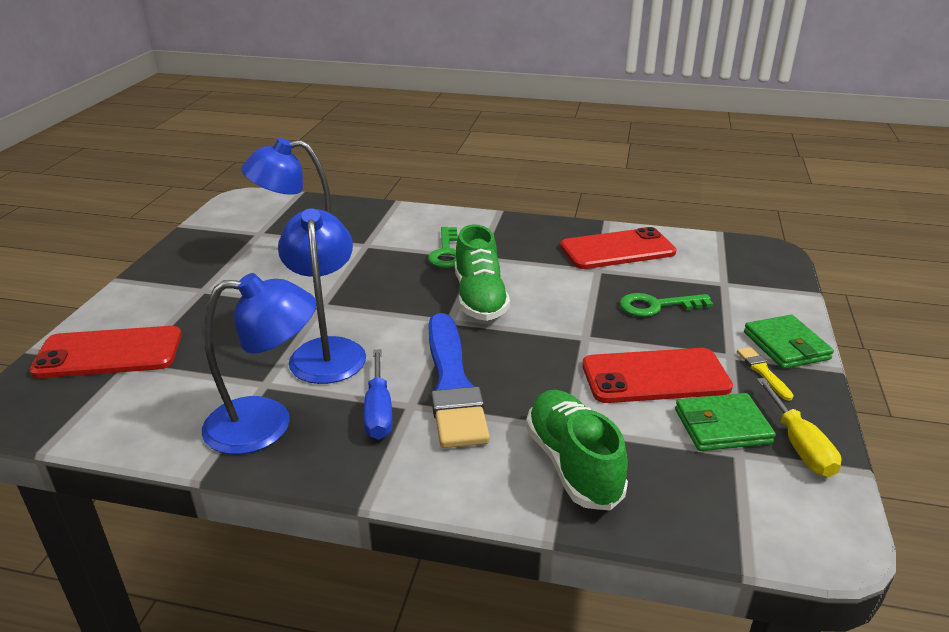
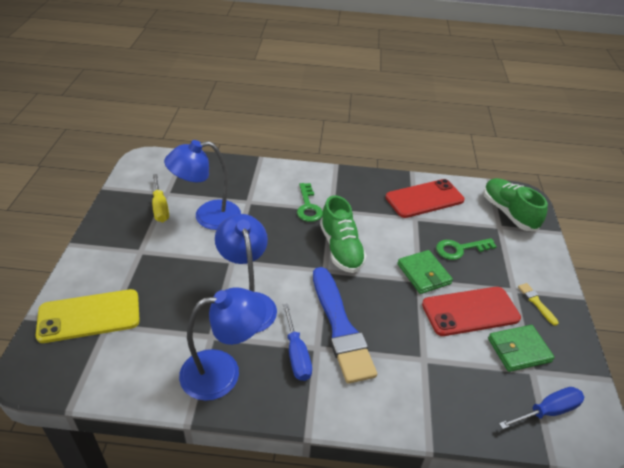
camera: 10 degrees left, 10 degrees up
(109, 353) = (89, 316): red phone -> yellow phone
(572, 464) = (432, 389): green shoe -> green shoe (508, 213)
(753, 505) = (547, 411): none -> blue screwdriver
(786, 346) = (547, 279): green wallet -> green wallet (424, 274)
(799, 445) = (567, 361): yellow screwdriver -> yellow screwdriver (160, 207)

